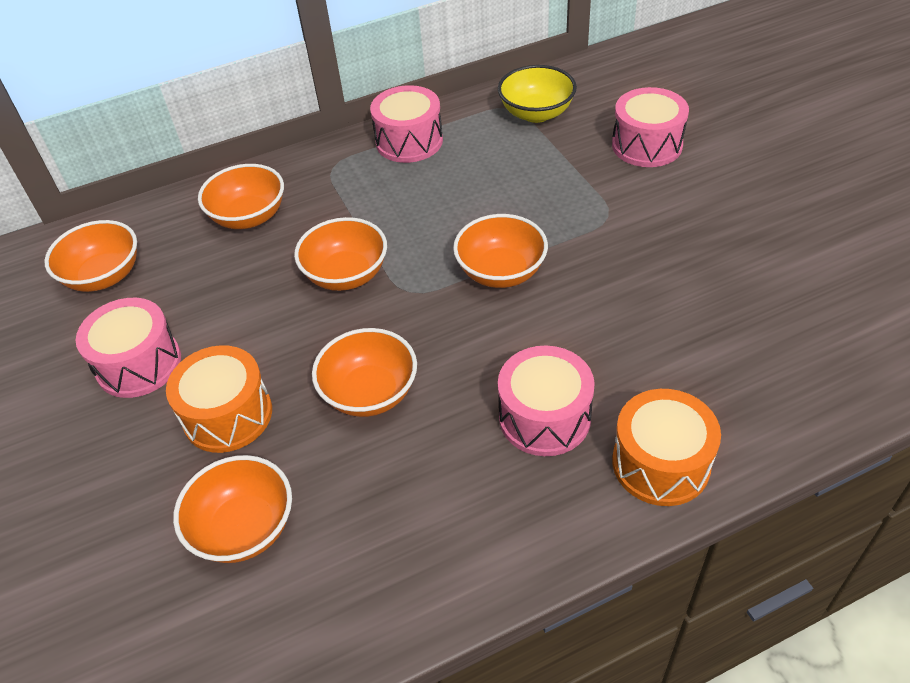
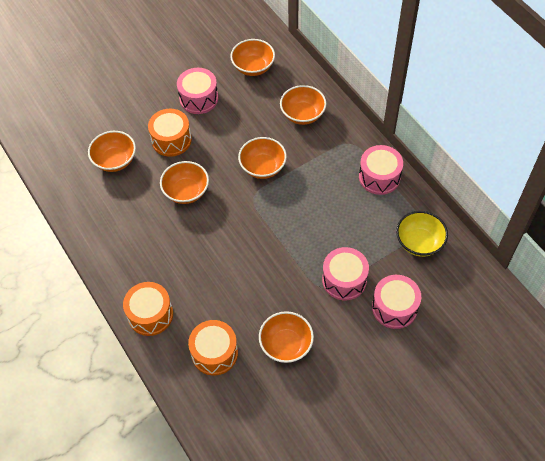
camera: 80 degrees right, 10 degrees up
(501, 272) = (271, 237): orange bowl -> orange bowl (286, 345)
(544, 417) = (175, 265): pink drum -> pink drum (344, 280)
(741, 361) = (214, 353): none -> orange drum

